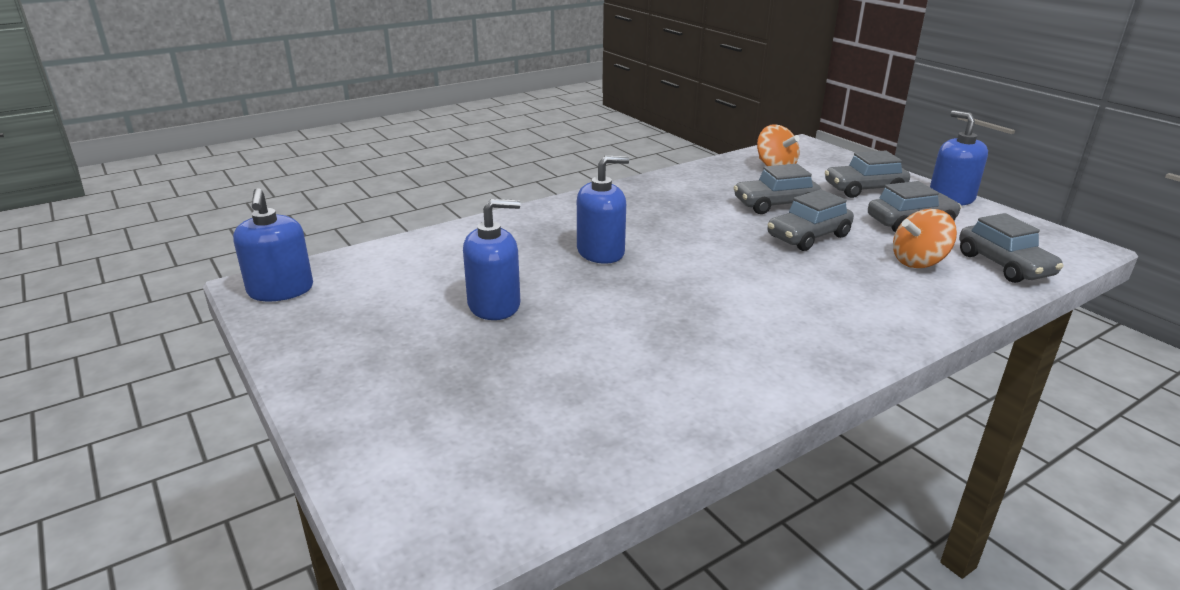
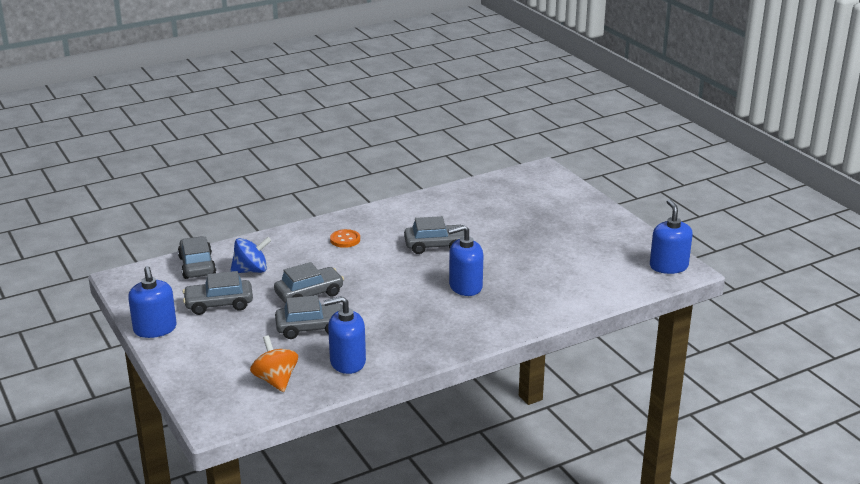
camera: 175 degrees left, 0 degrees up
(494, 305) = (533, 252): blue soap dispenser -> blue soap dispenser (347, 362)
(820, 314) = (345, 240): none -> orange button
(864, 189) = (218, 344): grey car -> grey car (435, 245)
(918, 262) = (251, 270): orange spinning top -> blue spinning top

